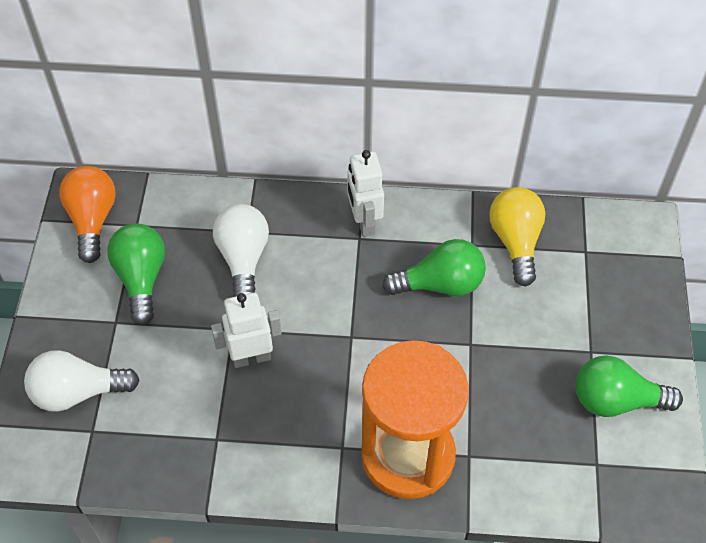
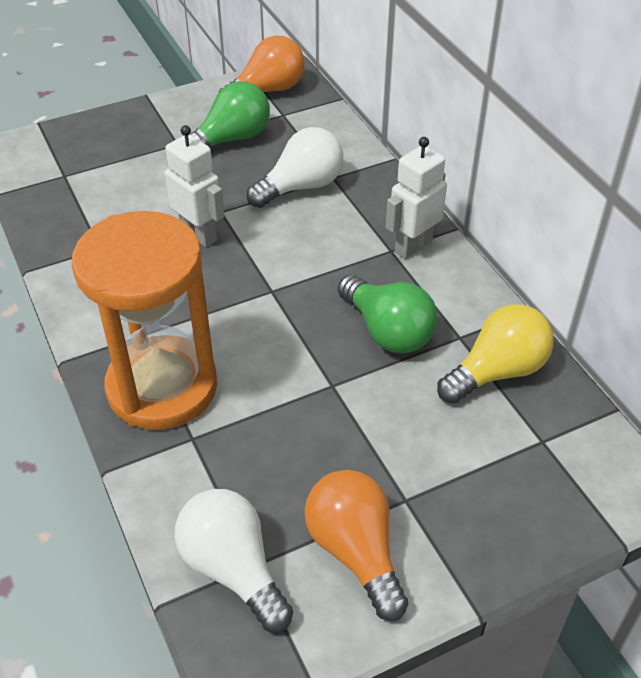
camera: 60 degrees right, 10 degrees down
(78, 392) = (96, 153): white light bulb -> white light bulb (233, 569)
(616, 400) = (355, 551): green light bulb -> orange light bulb

